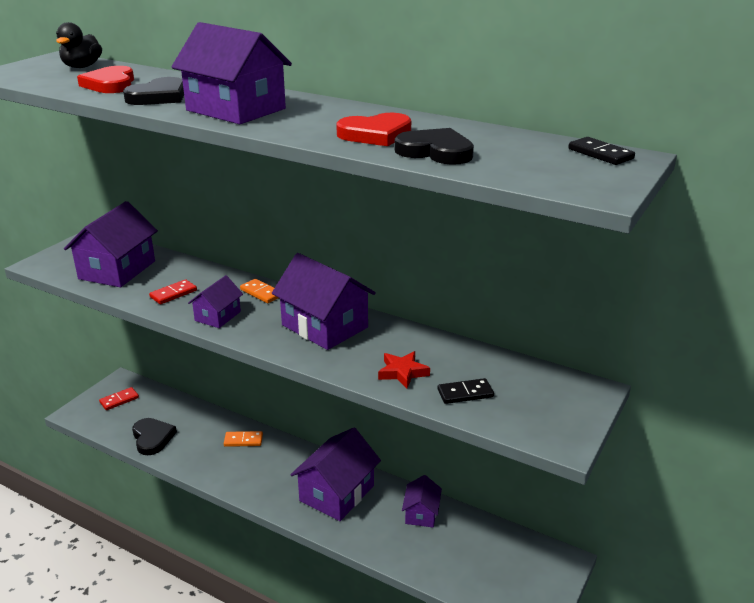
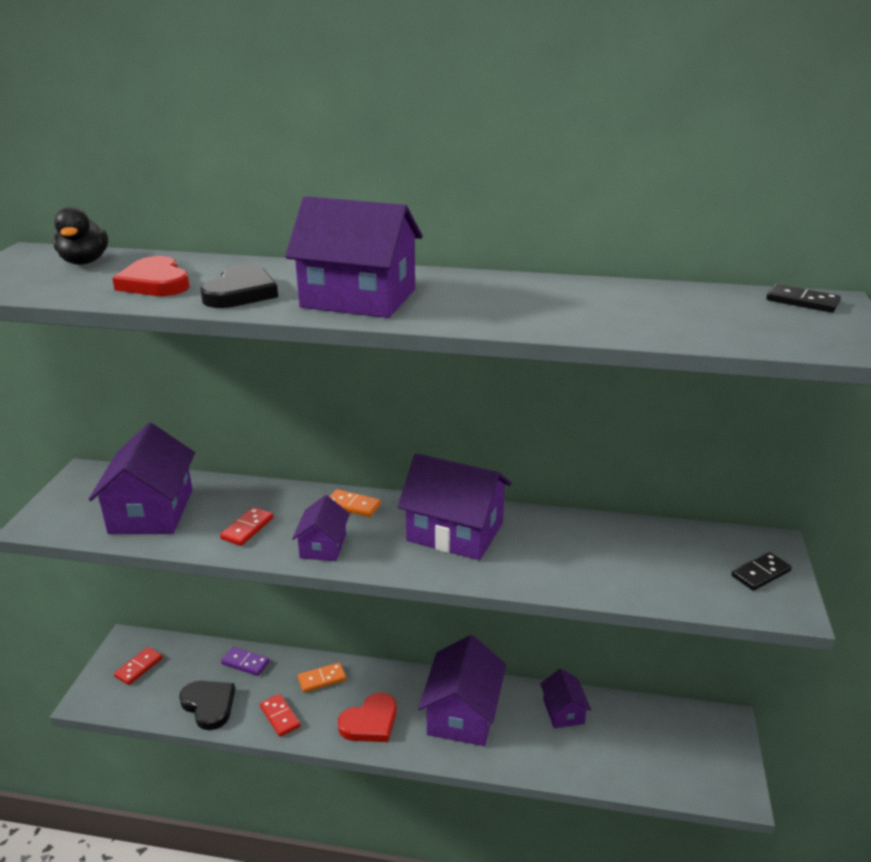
camera: 20 degrees left, 0 degrees up
(194, 415) = (245, 663): none -> purple domino
(198, 458) = (280, 716): none -> red domino
(375, 134) = (556, 310): red heart -> red heart (370, 722)
(402, 372) = (579, 569): red star -> none
(435, 151) = (646, 322): black heart -> none
(465, 393) = (658, 578): black domino -> black domino (760, 573)

